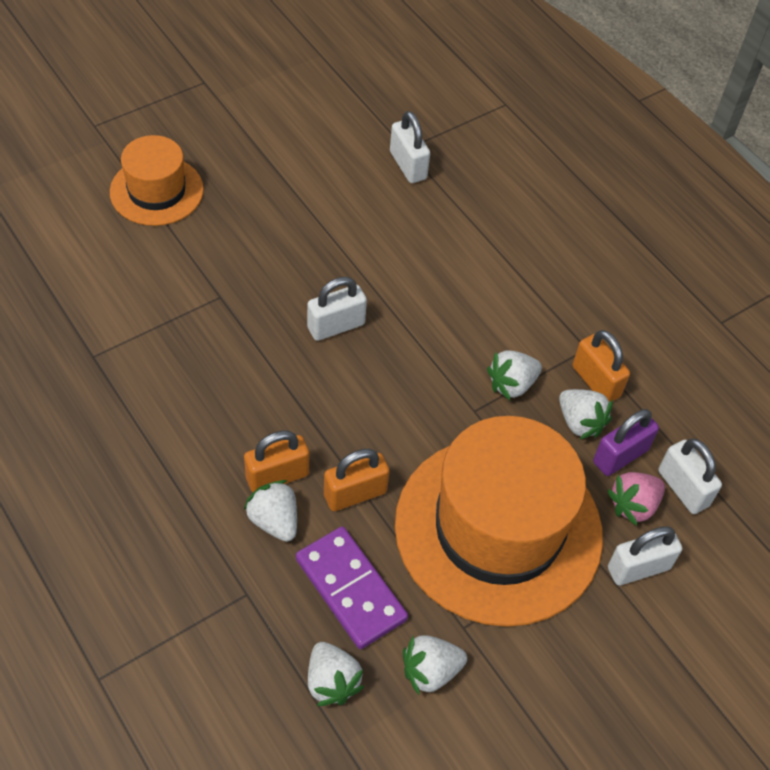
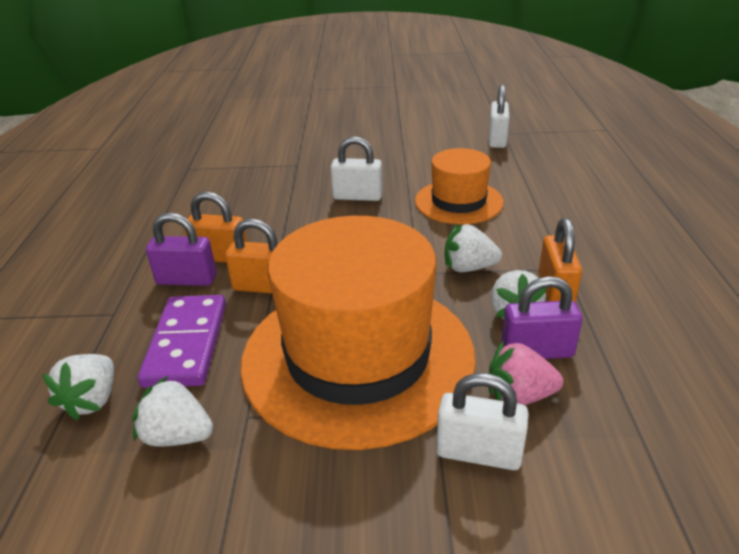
camera: 40 degrees right, 20 degrees down
(156, 191) = (314, 116): orange hat -> orange hat (458, 202)
(274, 521) = (187, 280): white strawberry -> purple padlock
(683, 488) = (592, 405): white padlock -> none

